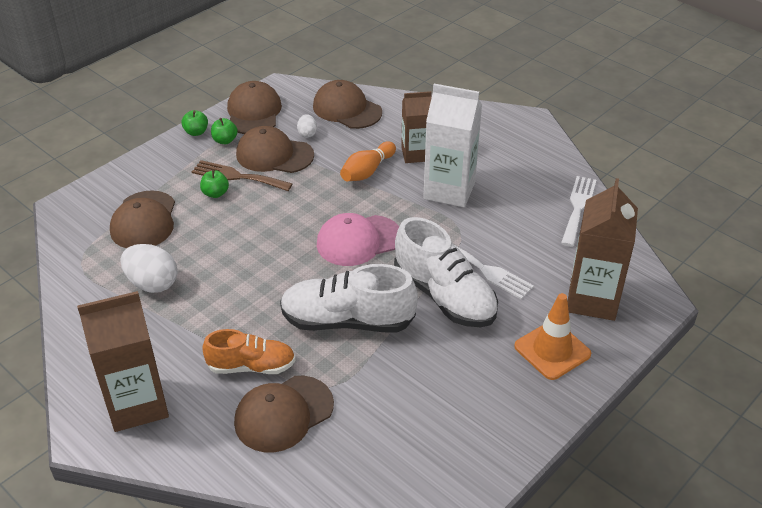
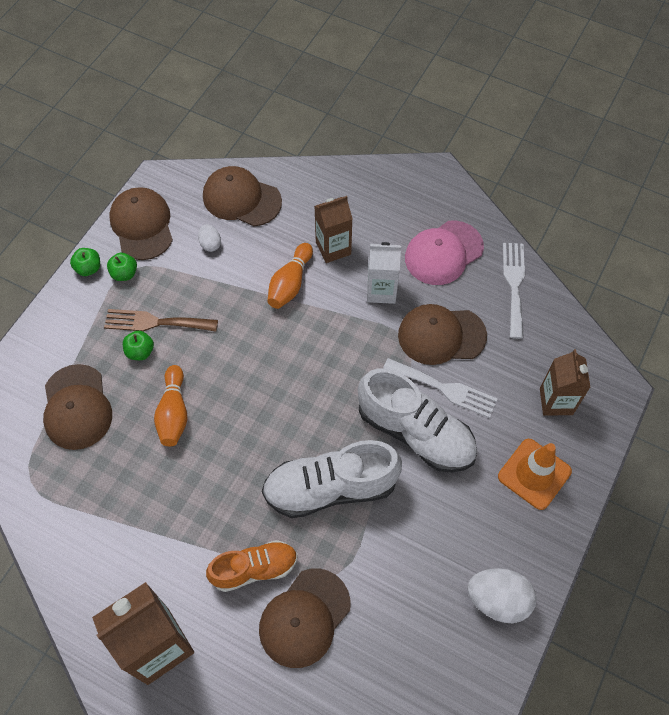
camera: 15 degrees left, 20 degrees up
(152, 283) = (117, 490): white egg -> white egg (497, 600)
(226, 240) = (174, 413): none -> orange bowling pin
(274, 155) = (185, 282): brown cap -> brown cap (441, 335)
(358, 241) = (310, 381): pink cap -> pink cap (443, 253)
(449, 190) = (381, 291): white carton -> white carton, size x0.63
(592, 299) = (556, 401): brown carton -> brown carton, size x0.63

